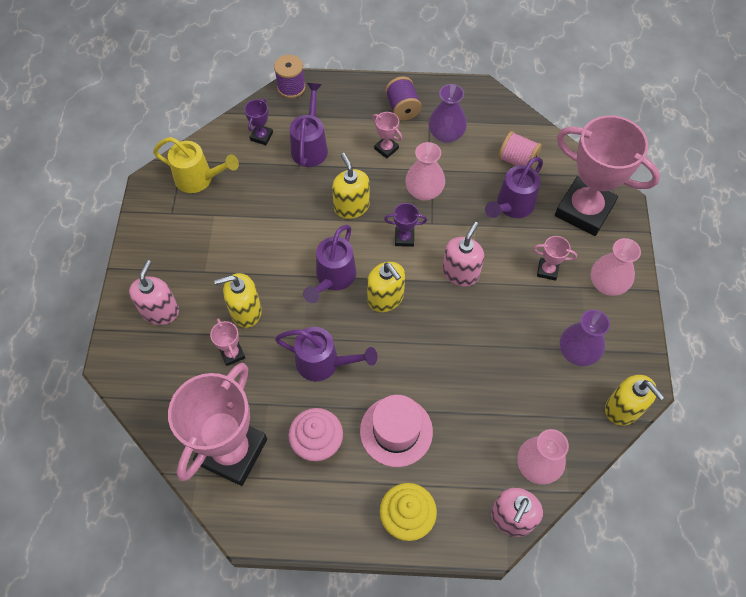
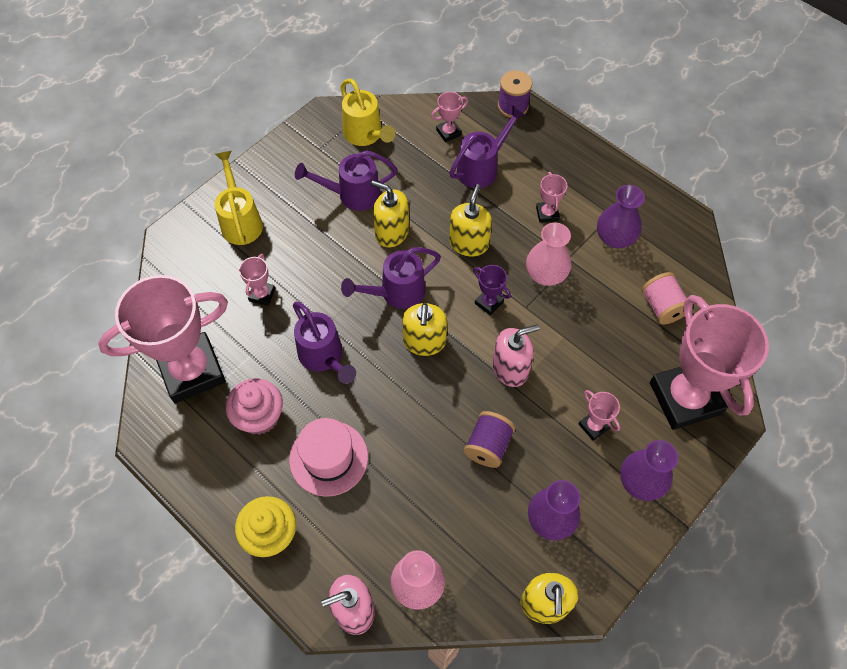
camera: 40 degrees right, 0 degrees up
(160, 311) = (241, 221): pink soap dispenser -> yellow watering can
(245, 311) = (303, 268): yellow soap dispenser -> yellow soap dispenser (392, 232)
(261, 136) = (448, 132): purple trophy -> pink trophy
(402, 108) = (596, 187): purple spool -> purple spool (488, 445)
(512, 206) = (616, 344): purple watering can -> purple watering can (352, 195)
(607, 284) = (641, 482): pink vase -> purple vase

